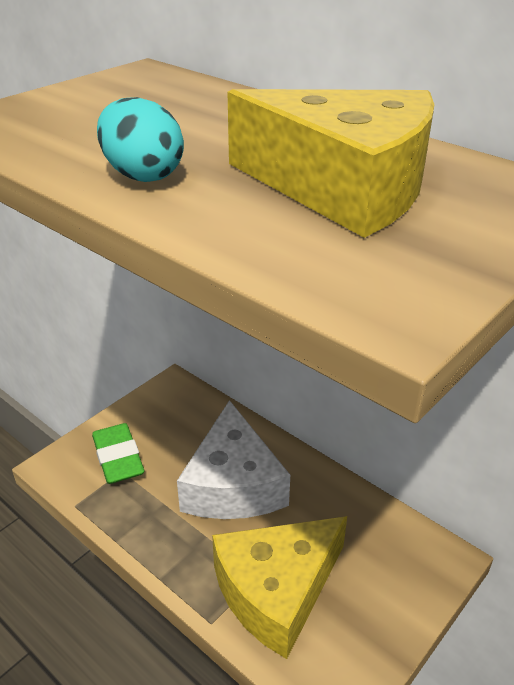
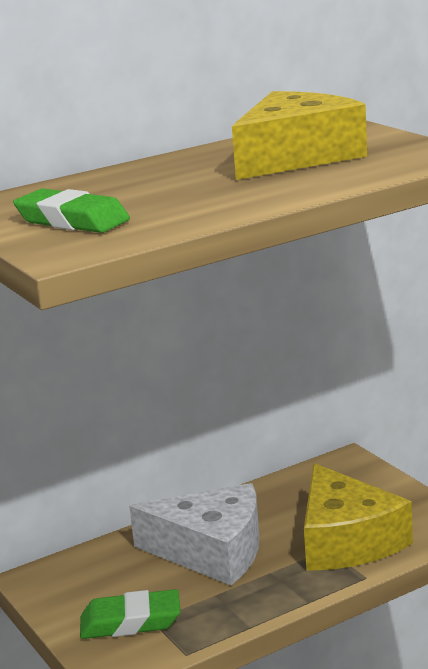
camera: 70 degrees left, 15 degrees down
(79, 110) = (72, 220): none -> green eraser
(142, 175) = (238, 199): turquoise egg -> none

